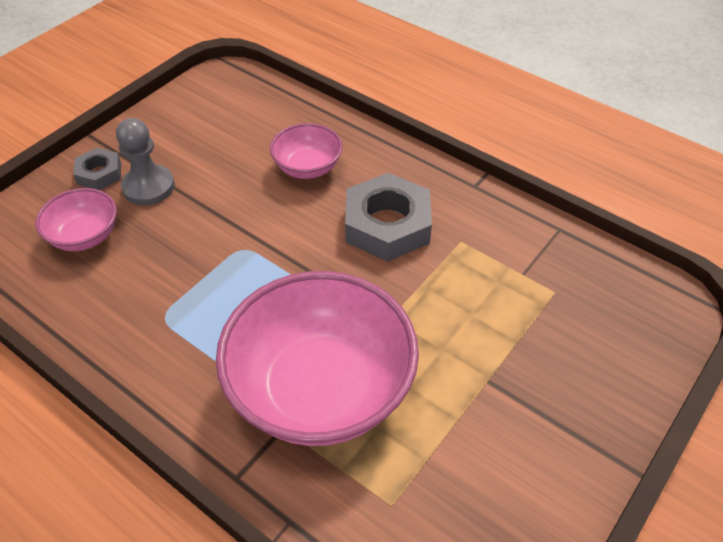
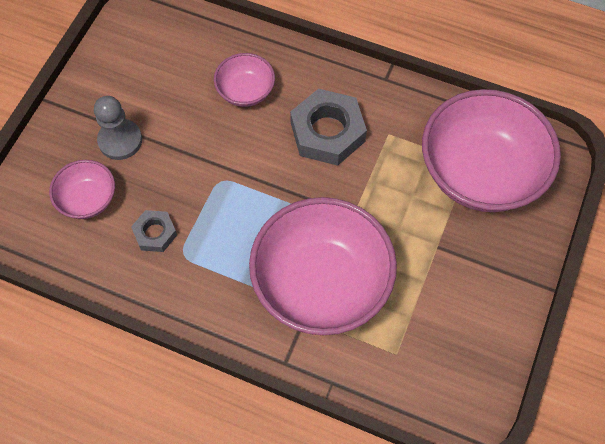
camera: 15 degrees left, 15 degrees up
(99, 173) = (72, 137): grey nut -> grey nut (155, 233)
(567, 306) = (480, 173): none -> pink bowl

